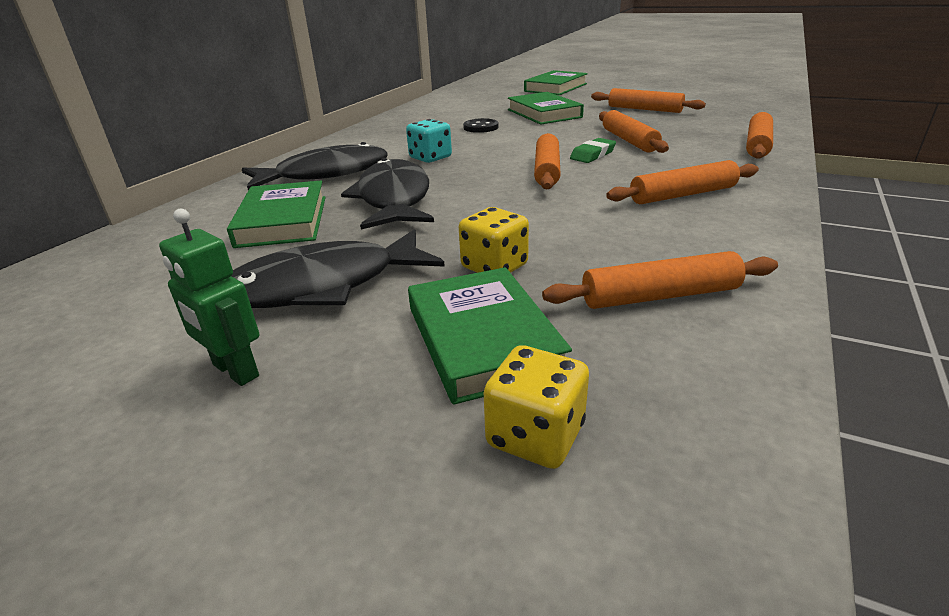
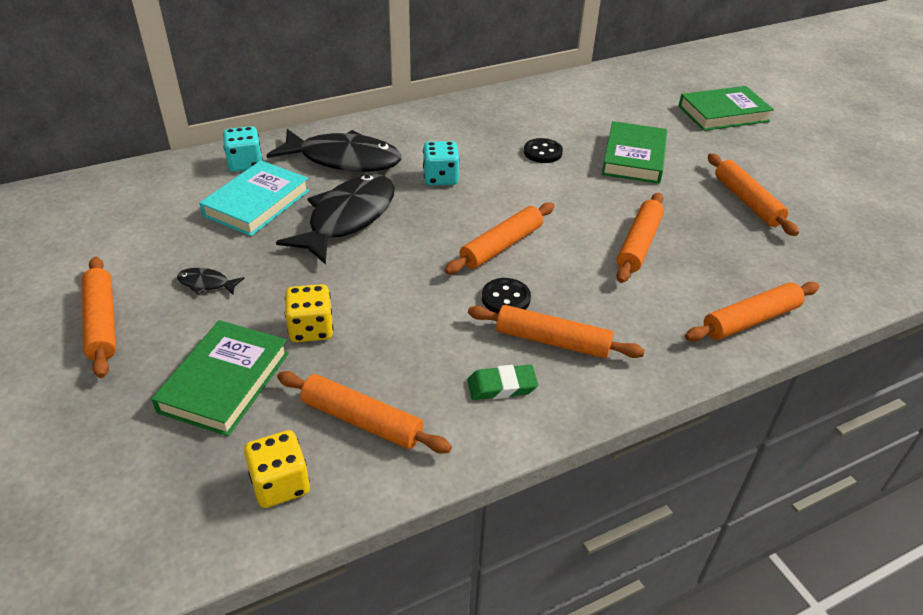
camera: 35 degrees right, 10 degrees up
(224, 205) = (245, 164): none -> turquoise dice
(235, 371) = (102, 322): green robot -> orange rolling pin
(283, 221) = (257, 203): green book -> turquoise book
(323, 286) = (206, 284): black fish -> black fish, size x0.41
(535, 436) = (163, 457): yellow dice -> yellow dice (280, 484)
(592, 155) = (571, 247): green eraser -> green eraser (502, 386)
(607, 190) = (505, 298): none -> black button

